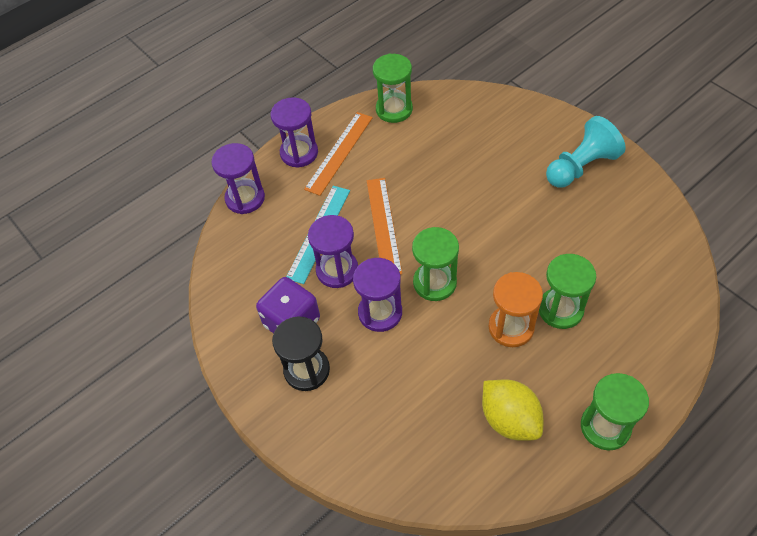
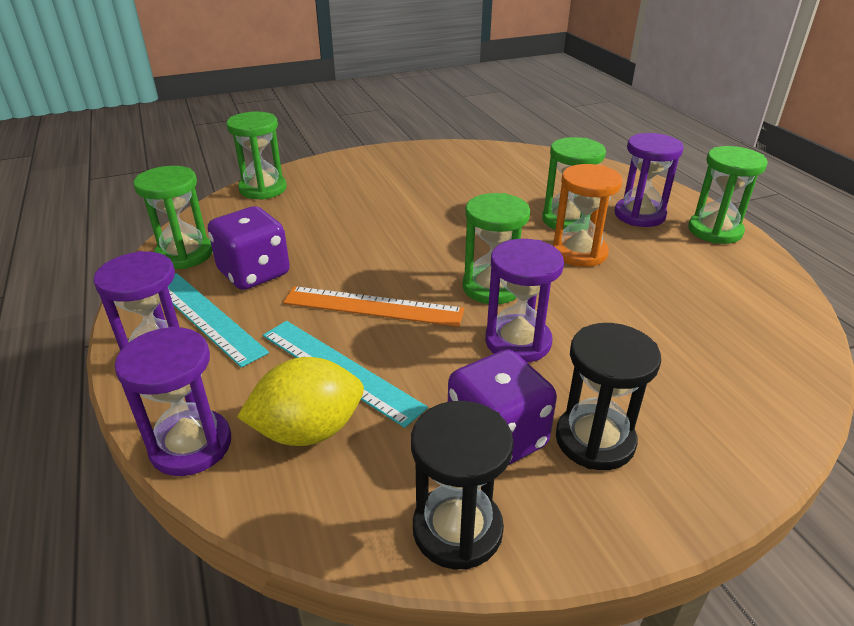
camera: 75 degrees left, 20 degrees down
(229, 321) = (457, 529): none -> black hourglass
(337, 270) = (422, 366): purple hourglass -> purple hourglass (639, 215)
(339, 152) = (206, 316): orange ruler -> turquoise ruler
(390, 152) = (254, 273): none -> purple dice
(498, 104) = (263, 189): none -> green hourglass
(509, 419) = (702, 281): yellow lemon -> yellow lemon (308, 431)
(581, 167) = (395, 169): turquoise pawn -> none

